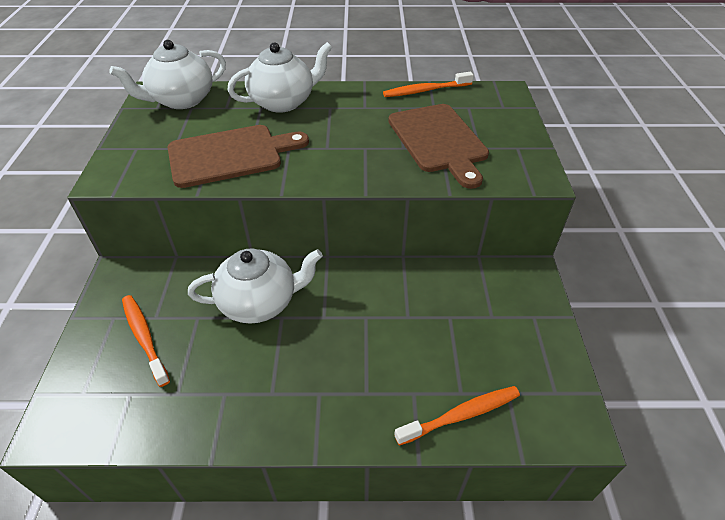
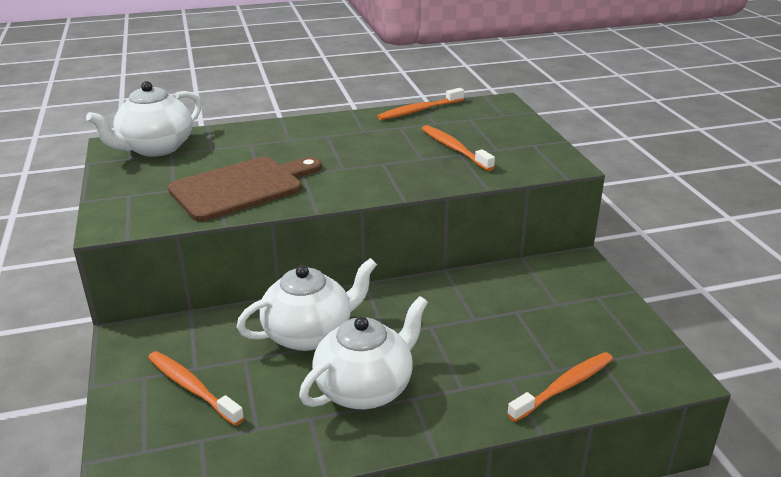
camera: 15 degrees left, 15 degrees down
(283, 102) = (273, 137): white teapot -> white teapot (365, 388)
(438, 141) = (454, 149): brown cutting board -> orange toothbrush

